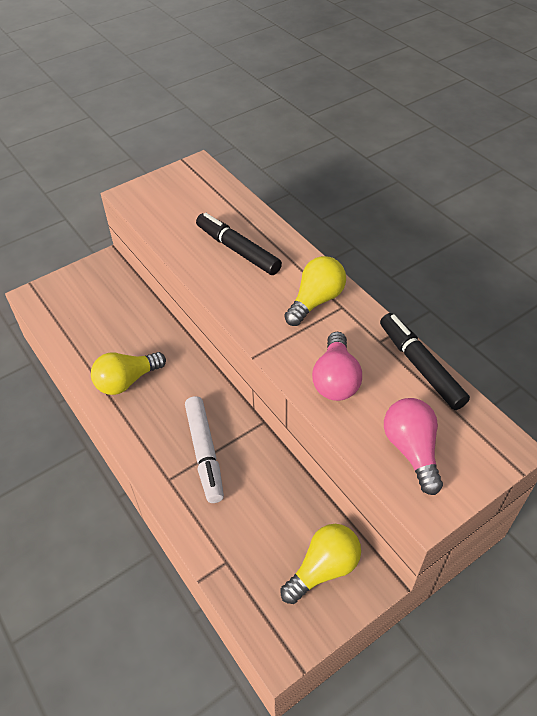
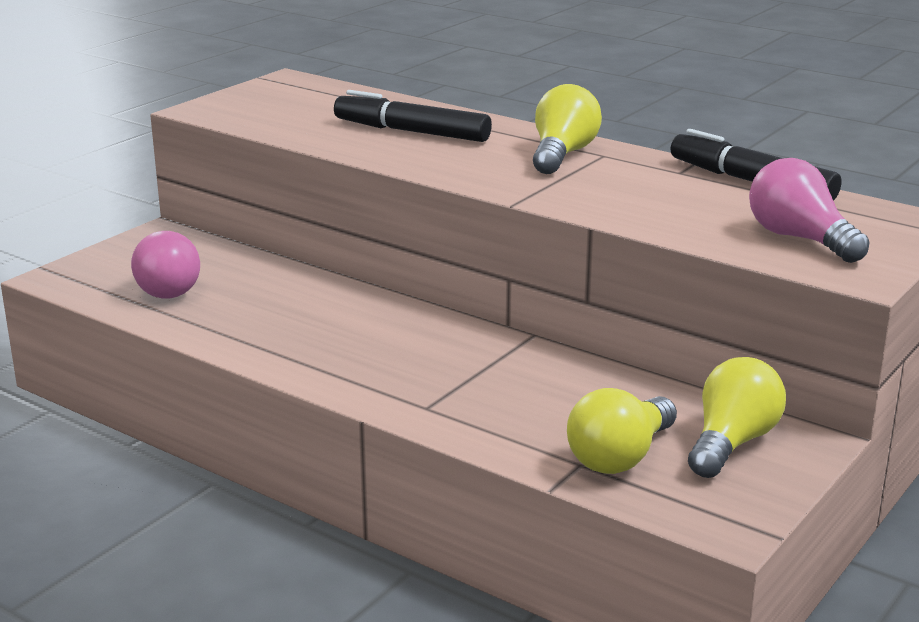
camera: 20 degrees left, 25 degrees down
(127, 381) = (284, 331): yellow light bulb -> yellow light bulb (620, 457)
(204, 452) = (464, 374): white marker -> none
(335, 379) = (647, 205): pink light bulb -> pink light bulb (167, 287)

